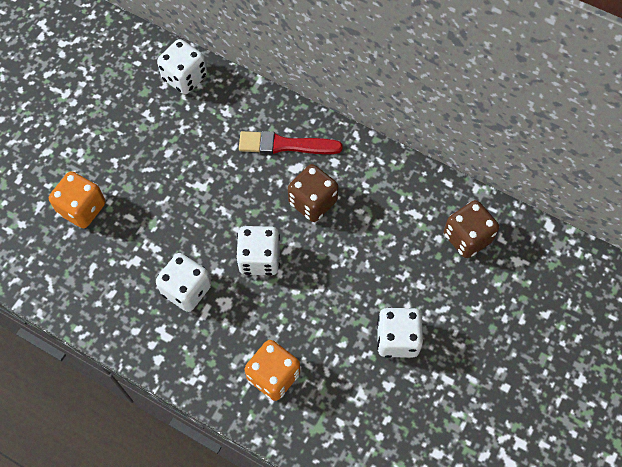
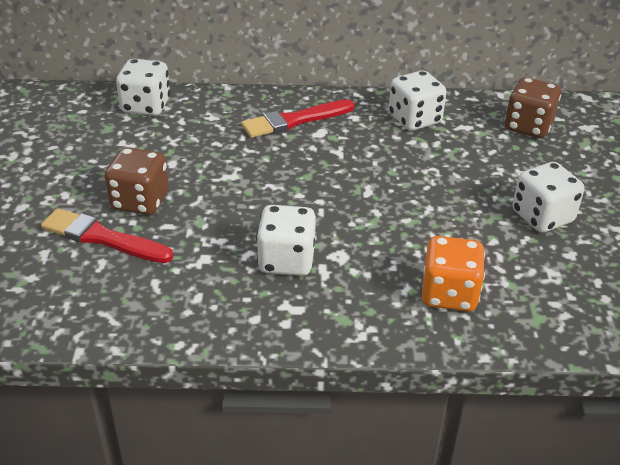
camera: 30 degrees left, 25 degrees down
(82, 208) = (103, 238): orange dice -> red brush
(259, 259) = (345, 208): white dice -> white dice (414, 119)
(312, 202) = (360, 150): brown dice -> brown dice (140, 201)

